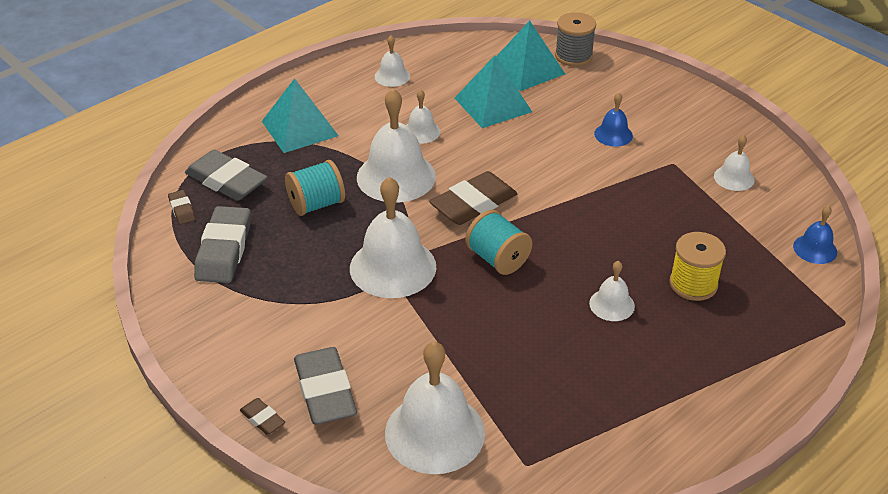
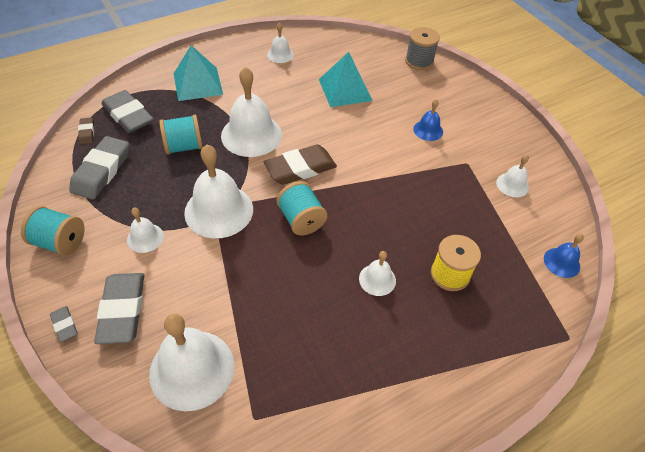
camera: 10 degrees right, 10 degrees up
(211, 336) = (60, 242): none -> turquoise spool
(262, 419) = (64, 325): brown eraser -> grey eraser
(421, 131) = (284, 102): white bell -> white bell (145, 238)
(526, 69) = (380, 66): turquoise pyramid -> none

